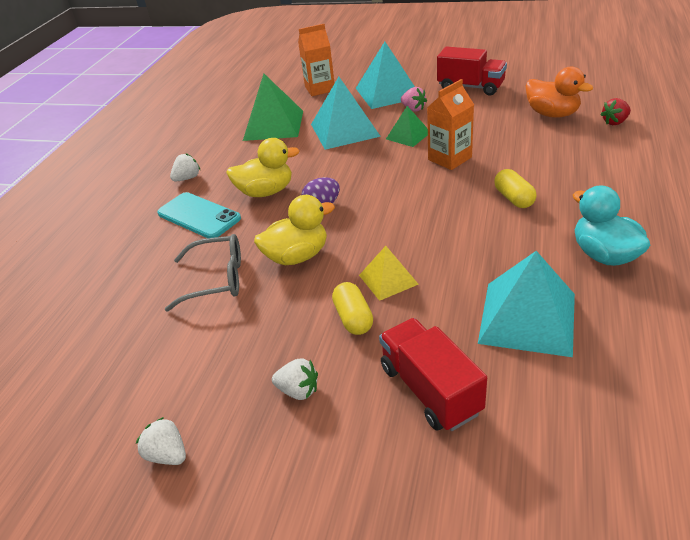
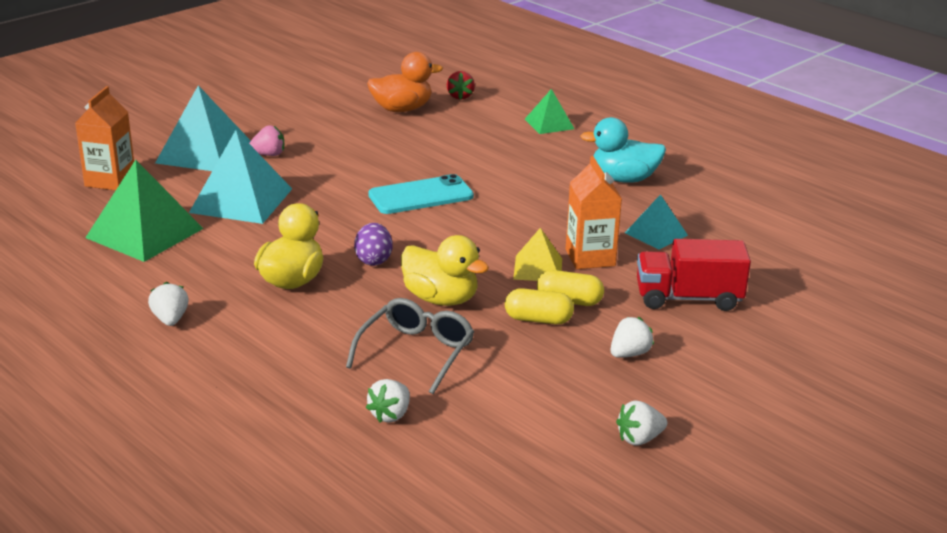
camera: 65 degrees left, 10 degrees down
(132, 305) = (390, 415): none -> white strawberry
(199, 216) = (274, 333): turquoise phone -> turquoise phone (421, 196)
(297, 256) = (441, 299): yellow duck -> yellow duck turned 120 degrees clockwise
(408, 135) = (317, 176): green pyramid -> green pyramid (549, 124)
(449, 158) = (396, 175): orange carton -> orange carton (590, 257)
(470, 87) = (281, 116): red truck -> none
(514, 198) = (503, 177): yellow capsule -> yellow capsule (538, 319)
(527, 318) = (656, 234): turquoise pyramid -> turquoise pyramid, size x0.56

